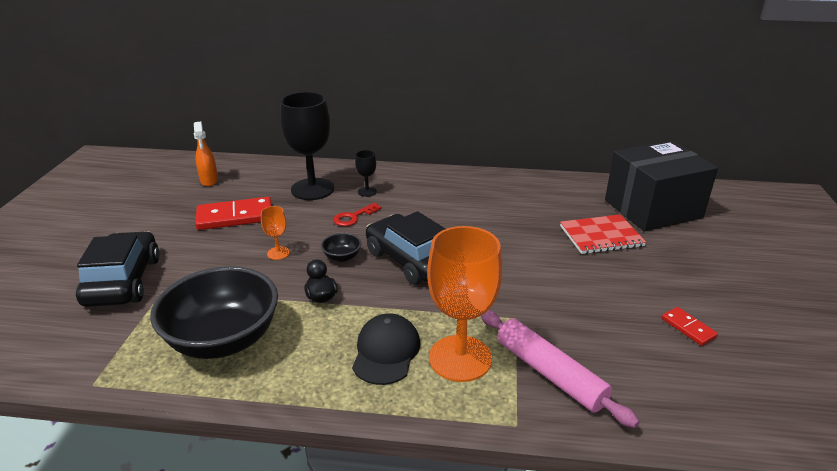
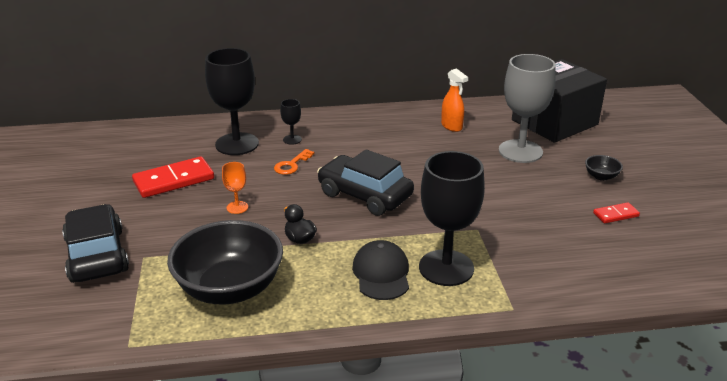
camera: 15 degrees left, 0 degrees up
(209, 181) = (124, 149): orange spray bottle -> orange spray bottle (452, 126)
(342, 257) = (300, 202): black bowl -> black bowl (601, 176)
(353, 217) = (292, 165): red key -> orange key
(460, 358) = (446, 268): orange goblet -> black goblet
(549, 373) = (523, 267): pink rolling pin -> none
(601, 236) = (520, 151): red notebook -> grey goblet
(688, 328) = (616, 215): red domino -> red domino turned 60 degrees counterclockwise

